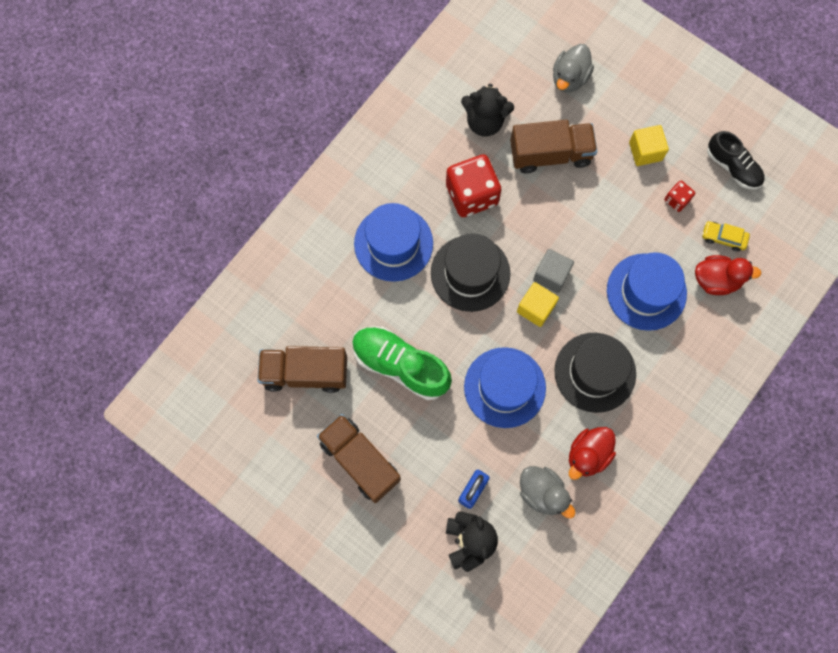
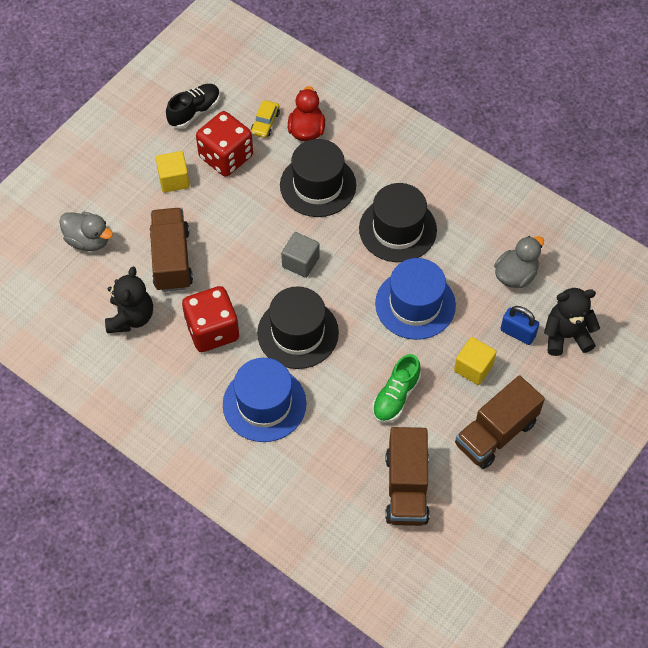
camera: 90 degrees left, 15 degrees down
(400, 365) = (396, 397): green shoe -> green shoe, size x0.66
(535, 308) = (335, 276): yellow cube -> yellow cube (473, 368)
(588, 455) = (477, 237): red duck -> none
(646, 291) = (318, 185): blue hat -> black hat
(677, 200) = (226, 157): red dice -> red dice, size x2.10

